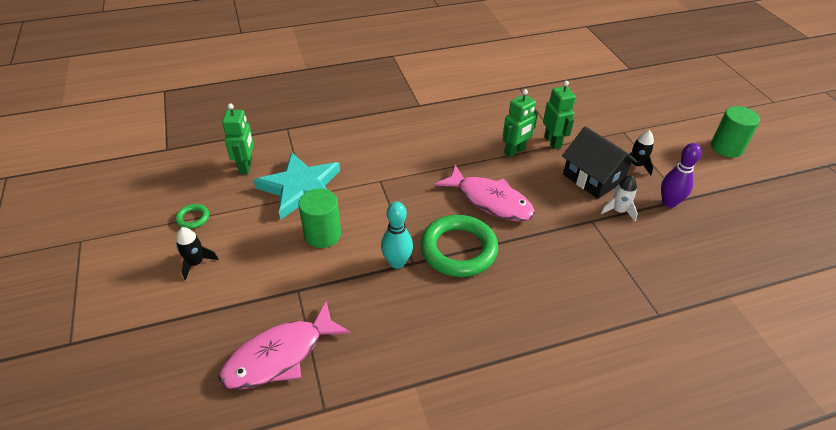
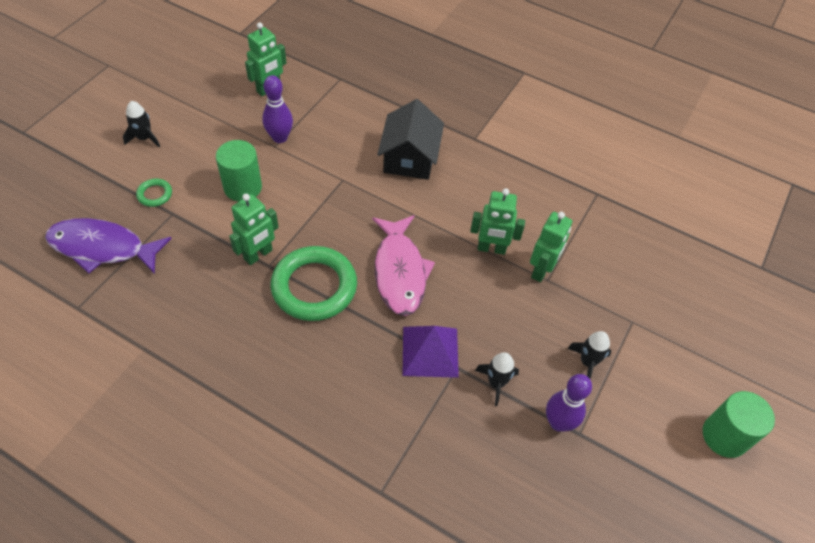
camera: 45 degrees right, 10 degrees up
(193, 218) = (185, 103): green ring -> green ring (155, 194)
(279, 356) = (103, 248): pink fish -> purple fish
(301, 188) = (280, 138): turquoise star -> purple bowling pin
(397, 262) = (258, 255): turquoise bowling pin -> green robot
(568, 225) = (430, 351): none -> purple pyramid
(593, 178) = (523, 335): black house -> black house (409, 158)
(618, 211) = (496, 383): white rocket -> black rocket

